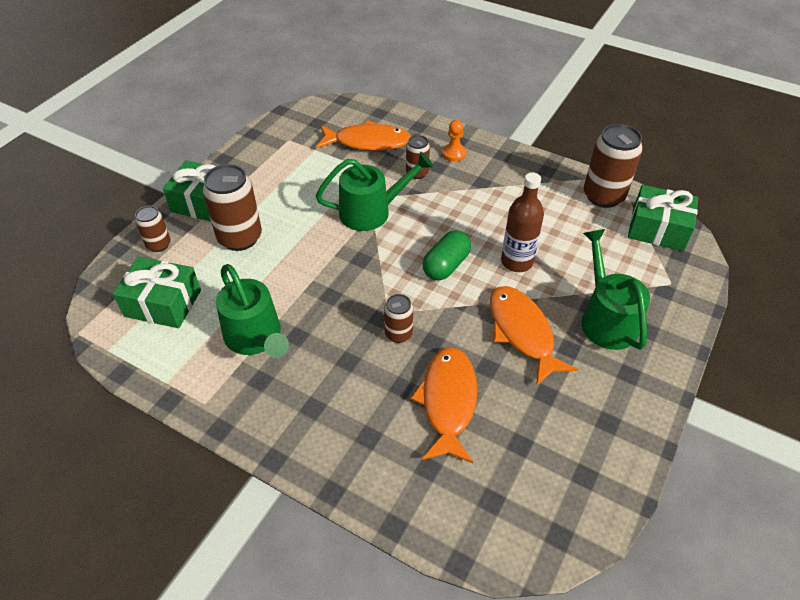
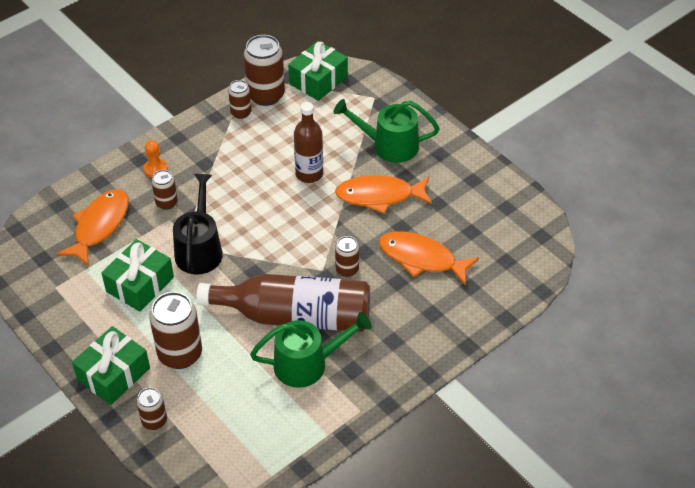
camera: 70 degrees left, 0 degrees up
(163, 303) = (235, 426): green gift -> green gift (140, 284)
(316, 308) = (295, 316): none -> brown bottle
(372, 211) = (199, 249): green watering can -> black watering can
(446, 265) = (290, 218): green capsule -> none
(565, 186) = (241, 112): none -> brown can

